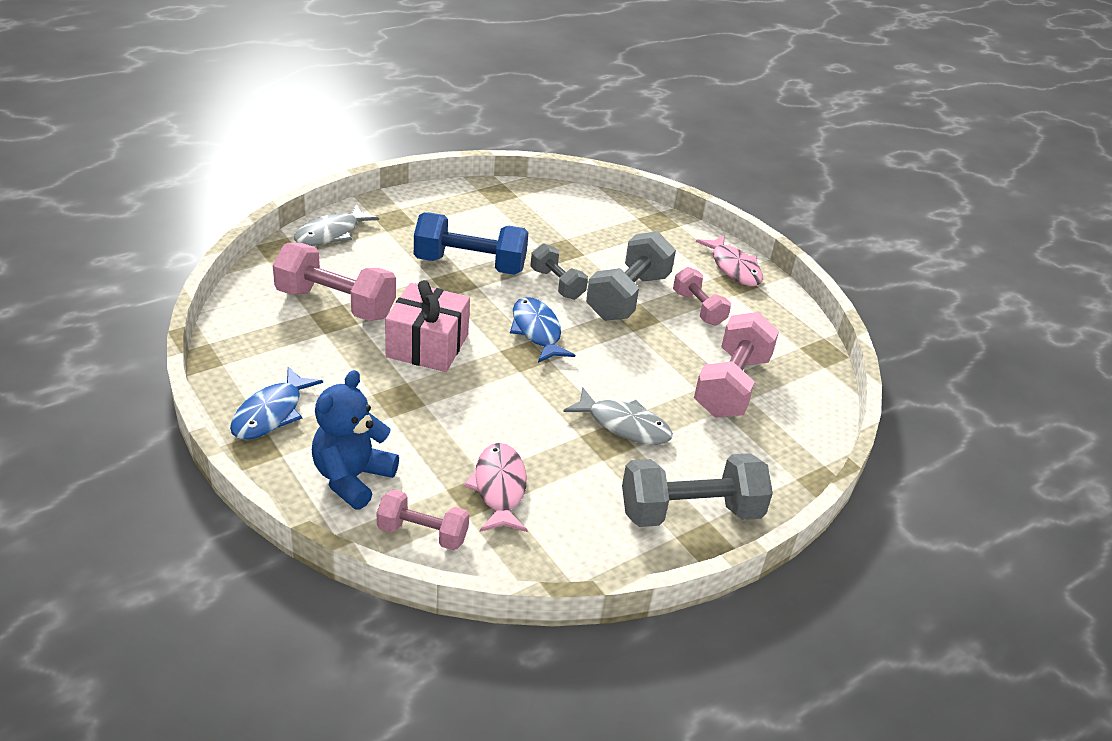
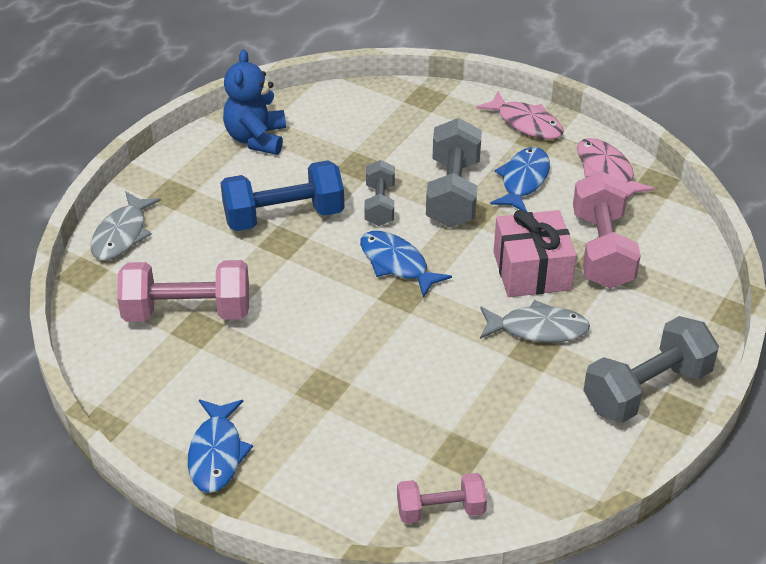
camera: 20 degrees left, 5 degrees up
(352, 478) = (340, 485): blue teddy bear -> blue teddy bear (256, 139)
(427, 345) = (308, 321): pink gift -> pink gift (531, 271)
(499, 488) = (475, 437): pink fish -> pink fish (606, 170)
(557, 284) = (380, 205): grey dumbbell -> grey dumbbell turned 60 degrees clockwise
(698, 308) = (523, 180): pink dumbbell -> blue fish

